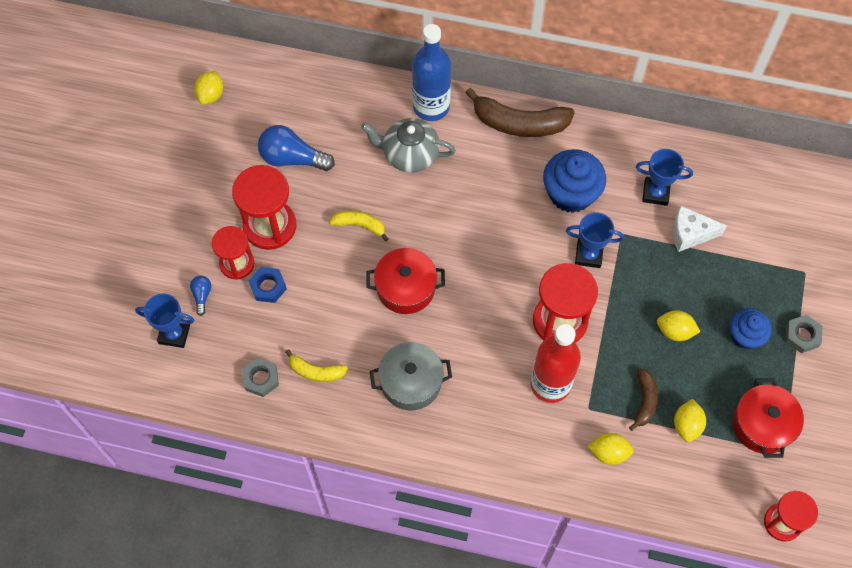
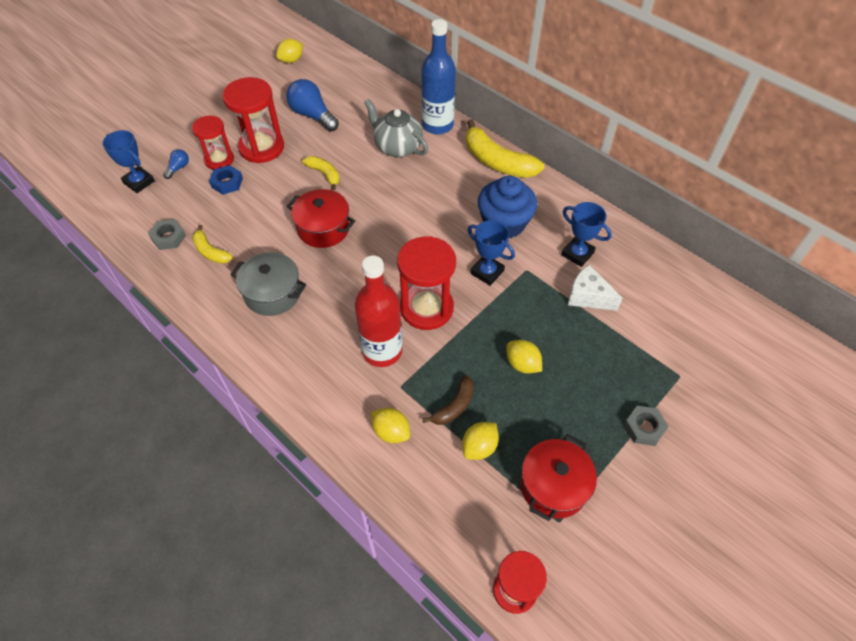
camera: 30 degrees right, 10 degrees down
(519, 123) = (497, 161): brown banana -> yellow banana
(745, 335) = (586, 400): blue cupcake -> none

